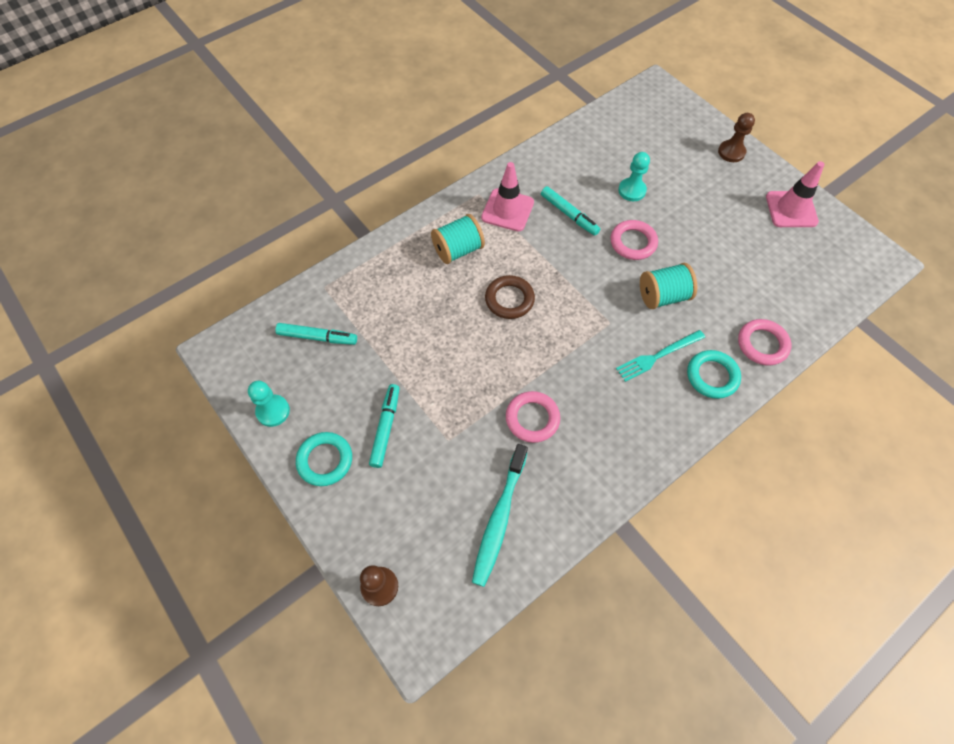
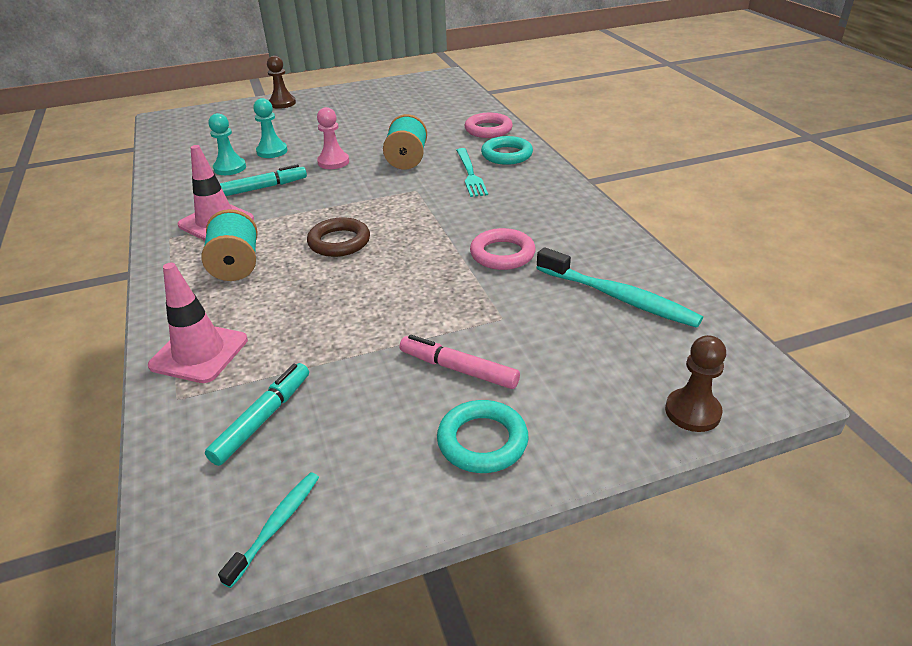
camera: 70 degrees left, 25 degrees down
(247, 378) = (276, 525): none -> turquoise toothbrush
(273, 411) = (363, 496): turquoise pawn -> turquoise pawn (230, 168)
(386, 428) = (458, 369): turquoise marker -> pink marker
(633, 242) = (333, 162): pink ring -> pink pawn
(791, 209) = (367, 94): pink traffic cone -> pink traffic cone (199, 353)

